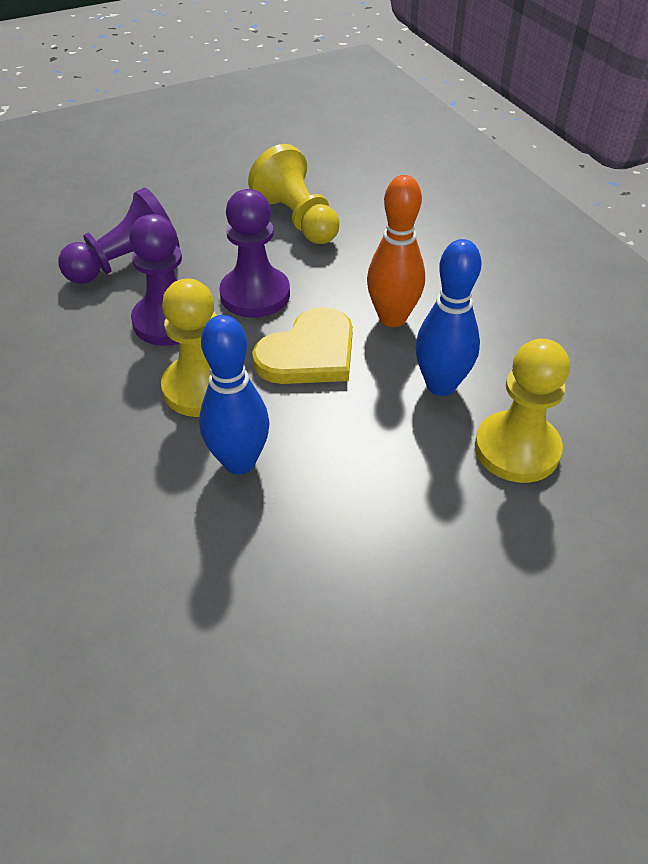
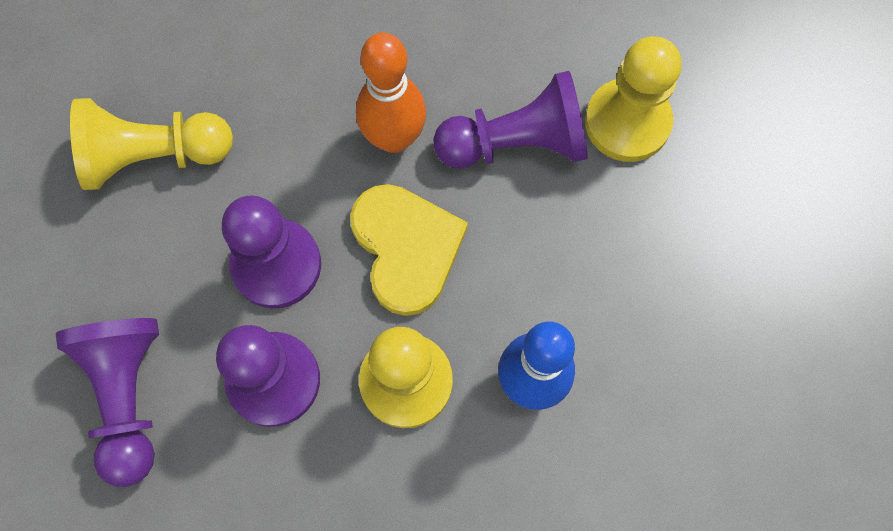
camera: 65 degrees left, 25 degrees up
(441, 385) = (516, 143): blue bowling pin -> purple pawn

